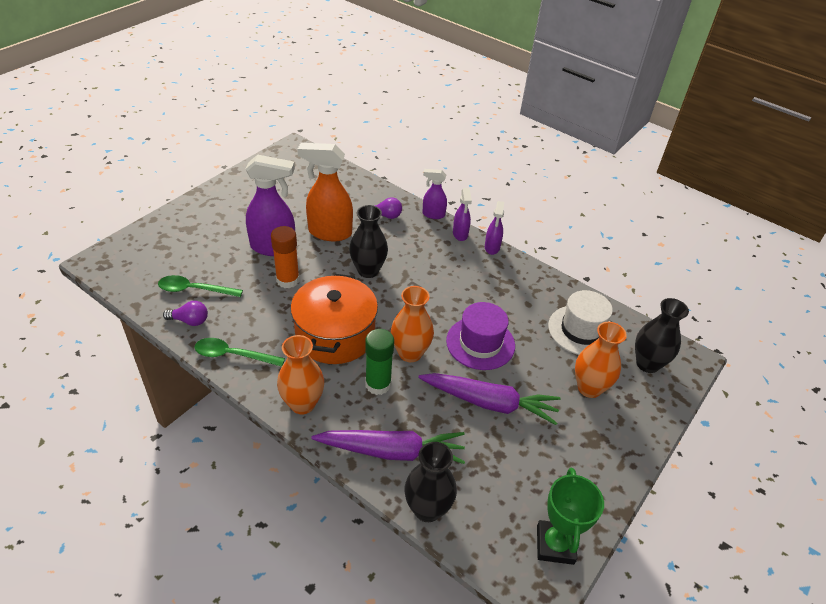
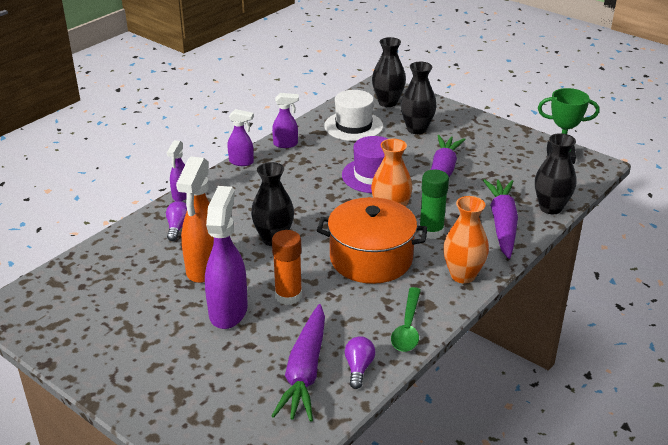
camera: 85 degrees left, 10 degrees down
(195, 290) = (305, 371): green spoon -> purple carrot
(460, 234) = (218, 179): purple spray bottle -> purple spray bottle (286, 144)
(589, 388) = (417, 129): orange vase -> black vase

